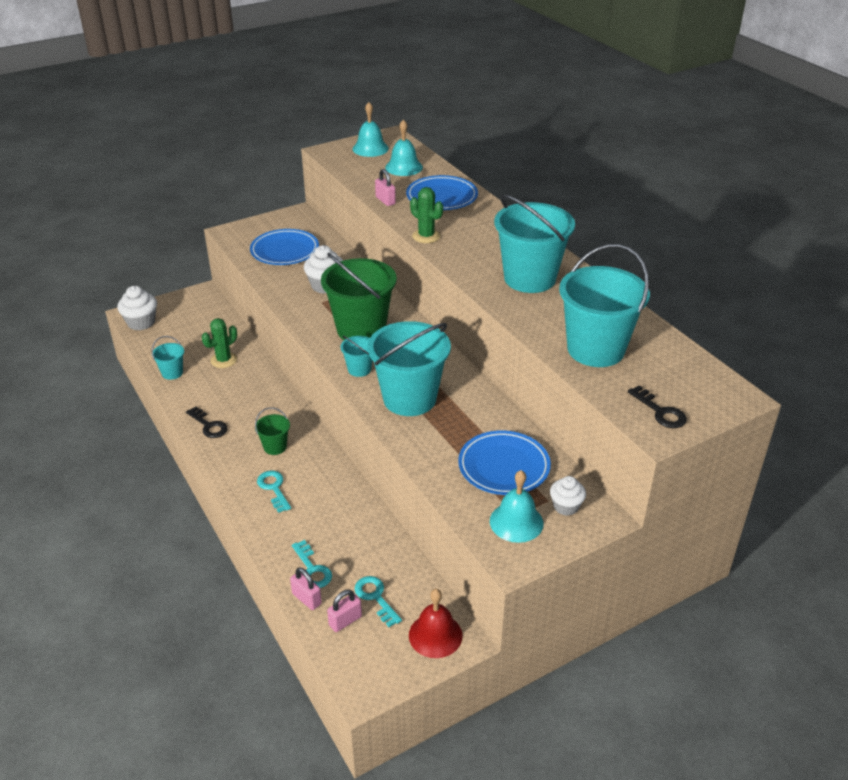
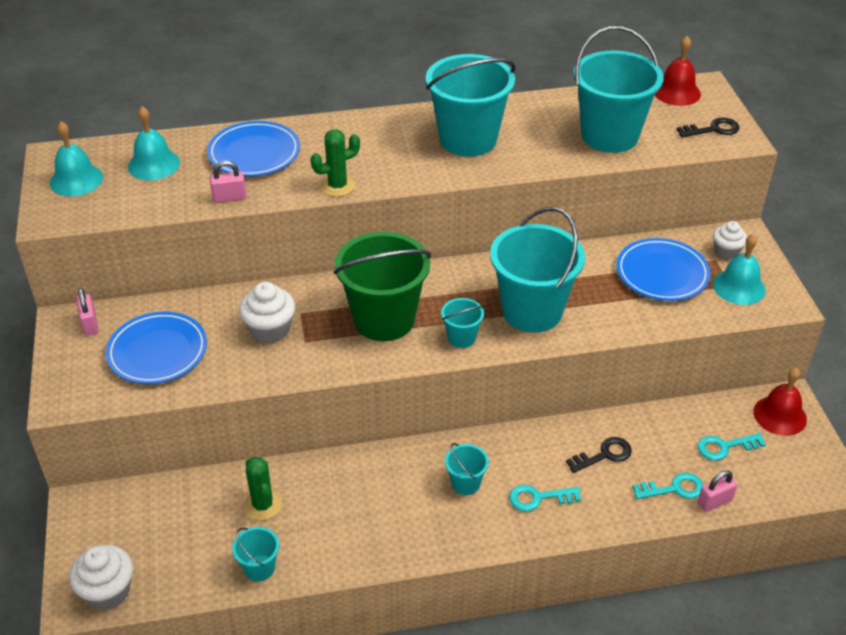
camera: 70 degrees left, 5 degrees up
(209, 425) = (395, 543): black key -> black key (604, 455)
(275, 447) = (465, 483): green bucket -> turquoise bucket
(345, 621) = (750, 477): pink padlock -> pink padlock (90, 324)
(708, 379) = (676, 92): none -> red bell

